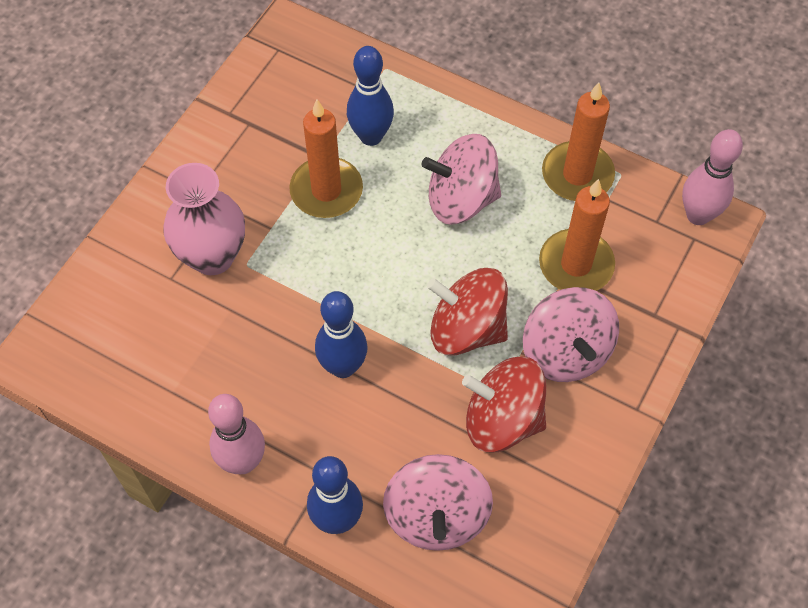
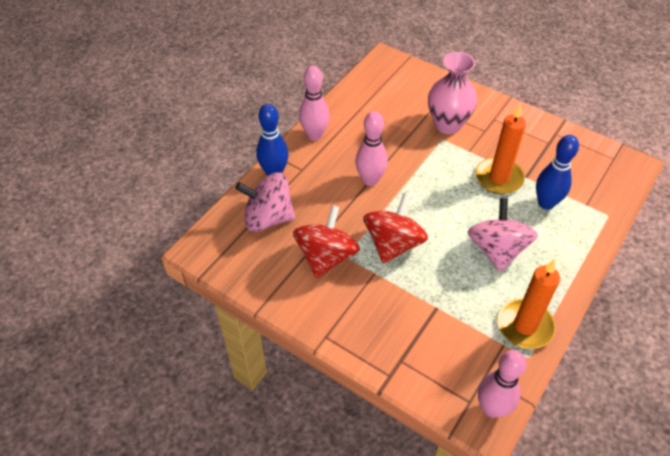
camera: 95 degrees right, 10 degrees down
(343, 366) = (370, 180): blue bowling pin -> pink bowling pin
(566, 352) = (373, 298): pink spinning top -> none
(576, 264) = (443, 314): orange candle -> none

